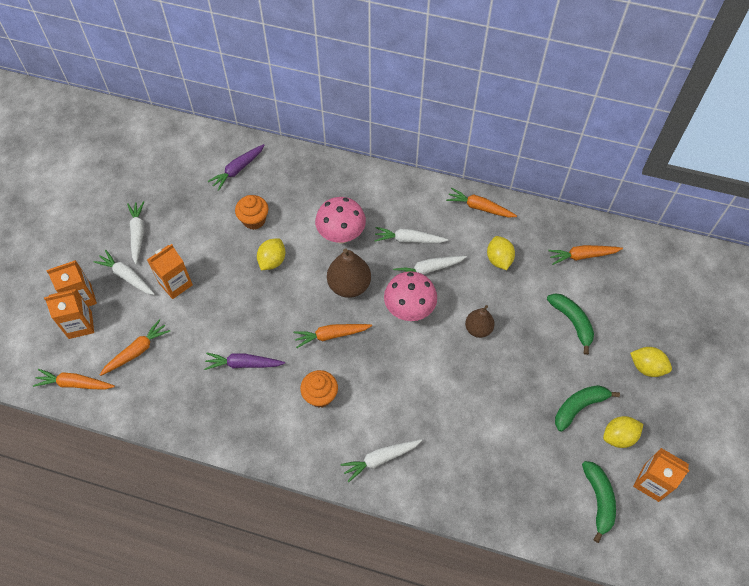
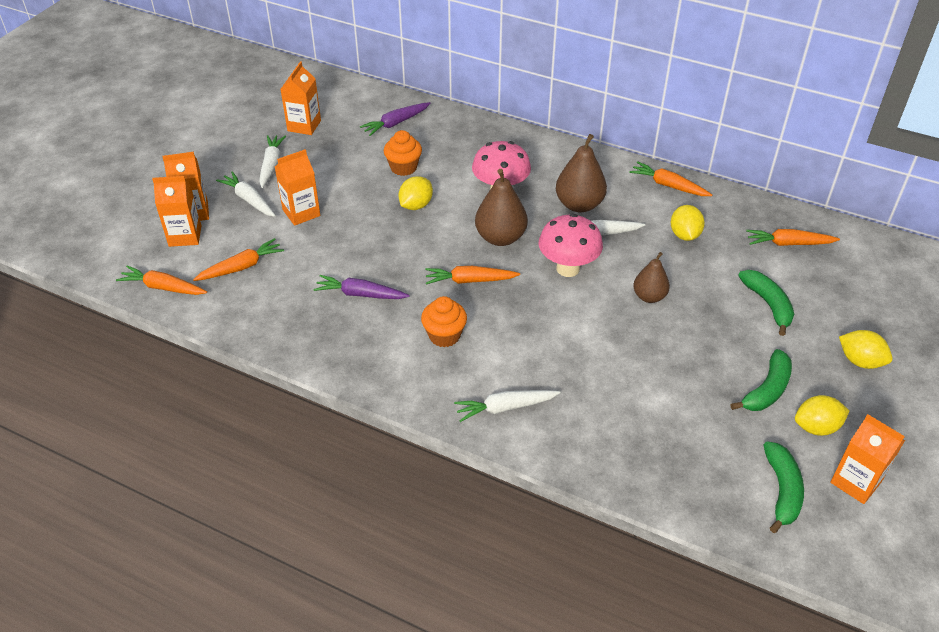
camera: 10 degrees right, 15 degrees down
(157, 184) = (304, 126): none -> orange carton
(409, 240) = (579, 205): white carrot -> brown pear
(579, 407) = (767, 390): green banana -> green banana turned 150 degrees clockwise

